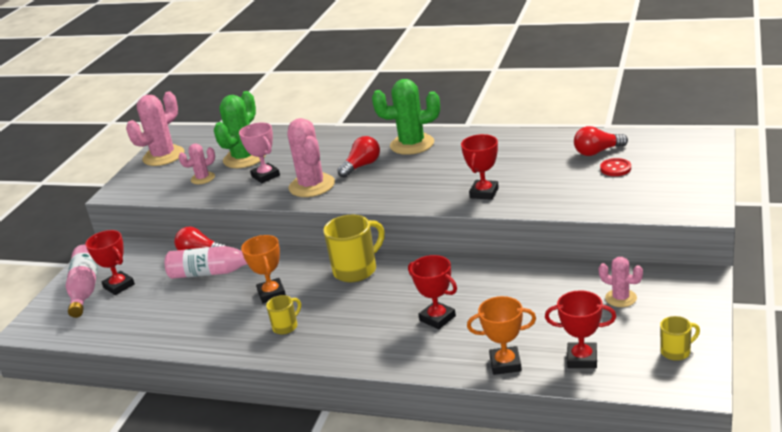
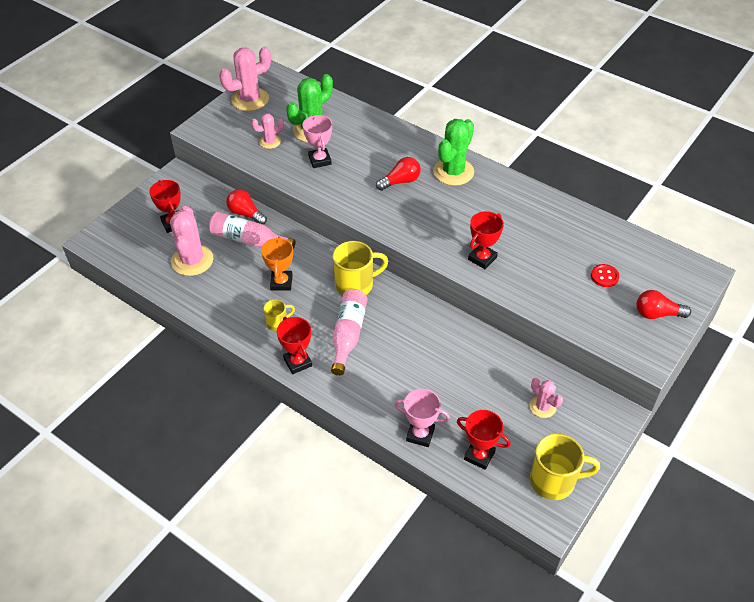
camera: 15 degrees right, 20 degrees up
(85, 289) = (148, 216): pink bottle -> pink bottle (348, 335)
(312, 186) = (350, 189): pink cactus -> pink cactus (192, 260)
(412, 144) = (453, 172): green cactus -> green cactus turned 75 degrees counterclockwise
(437, 318) = (392, 365): red trophy -> red trophy (298, 362)
(505, 364) = (420, 434): orange trophy -> pink trophy
(597, 152) = (601, 249): red light bulb -> red light bulb (657, 314)
(676, 352) = (554, 481): yellow mug -> yellow mug, size x1.86

